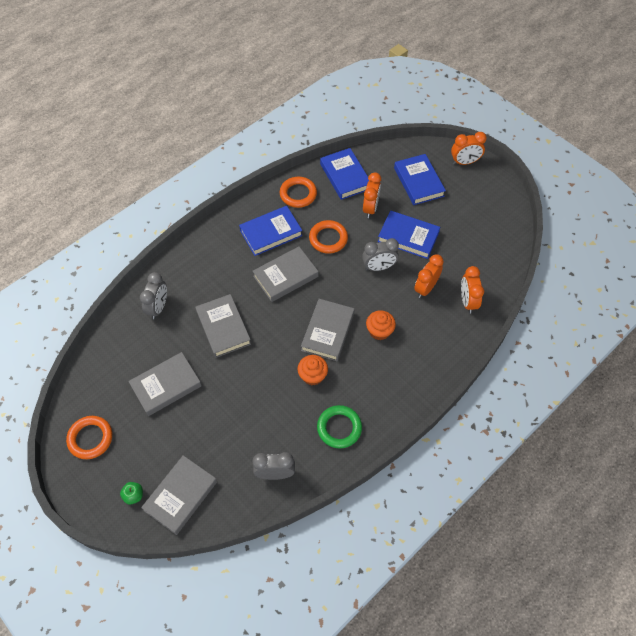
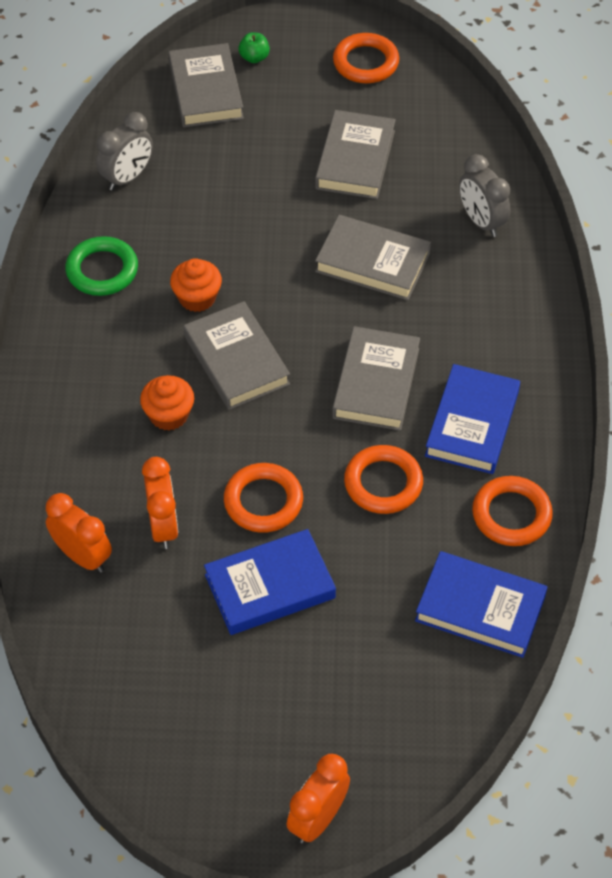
camera: 135 degrees right, 5 degrees down
(370, 208) = (378, 586): orange clock -> none
(378, 267) = (263, 501): grey clock -> orange ring
(418, 182) = (354, 703): blue book -> none

